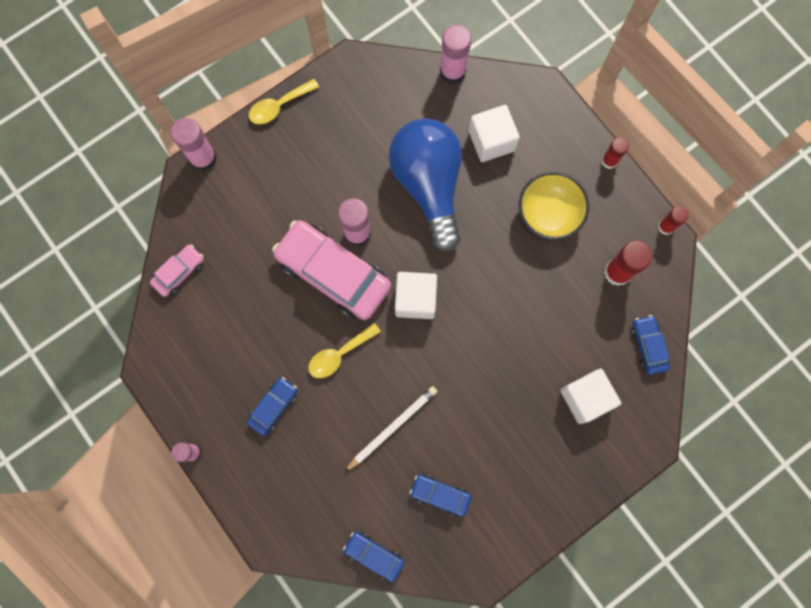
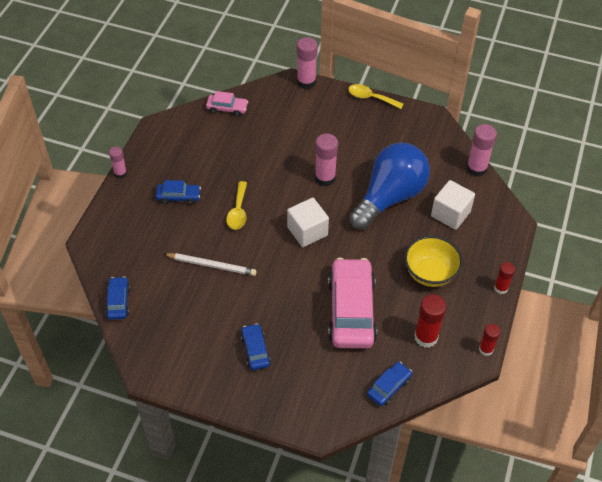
camera: 55 degrees right, 25 degrees down
(333, 273) = (288, 180): pink car -> pink car (351, 310)
(339, 354) = (238, 211): yellow spoon -> yellow spoon turned 105 degrees counterclockwise
(440, 494) = (185, 317): blue car -> blue car (255, 350)
(585, 398) = (319, 367): white cube -> none

